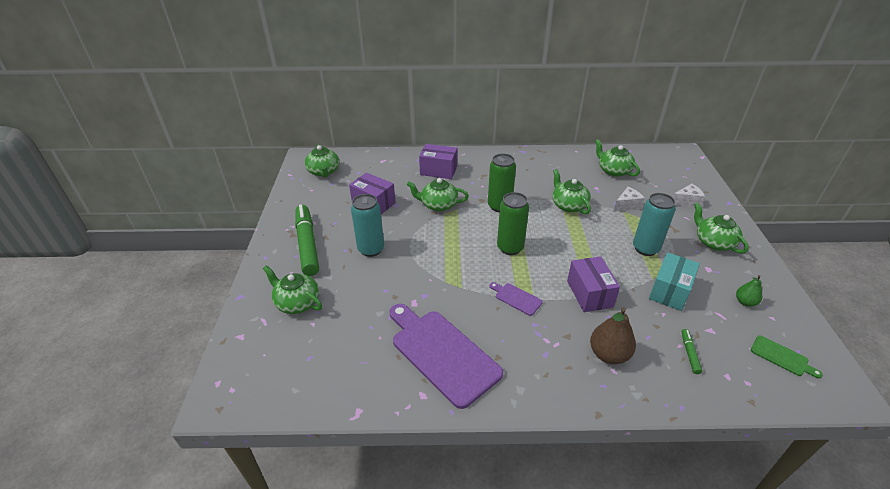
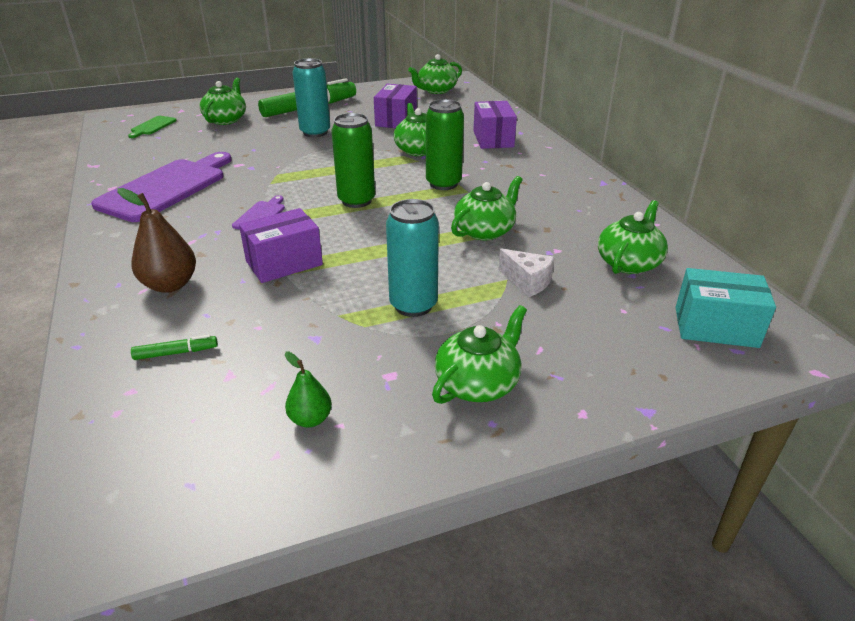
camera: 70 degrees right, 5 degrees down
(670, 291) = (313, 332): turquoise box -> turquoise box (715, 327)
(686, 201) = (598, 349): white cheese -> none
(781, 357) = (174, 459): green cutting board -> green cutting board (152, 126)

